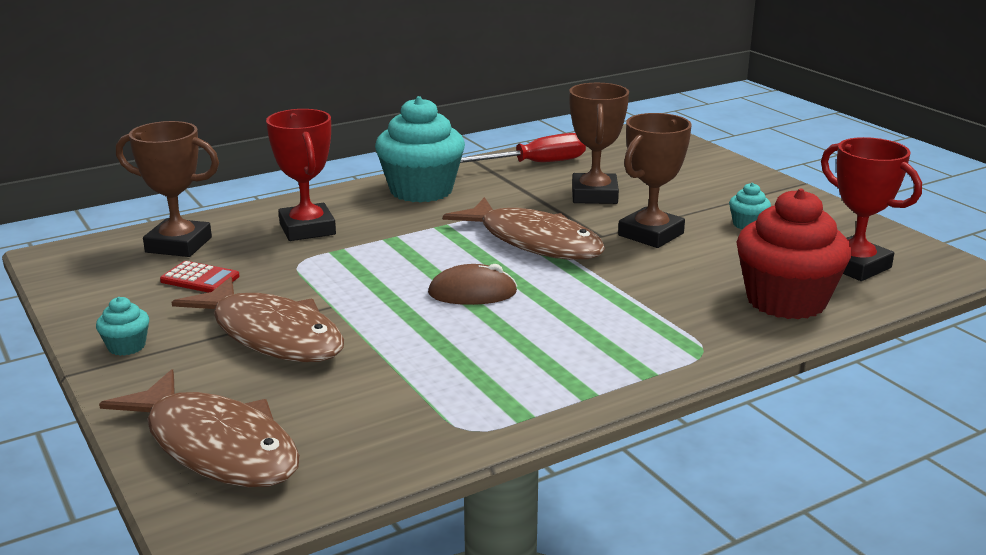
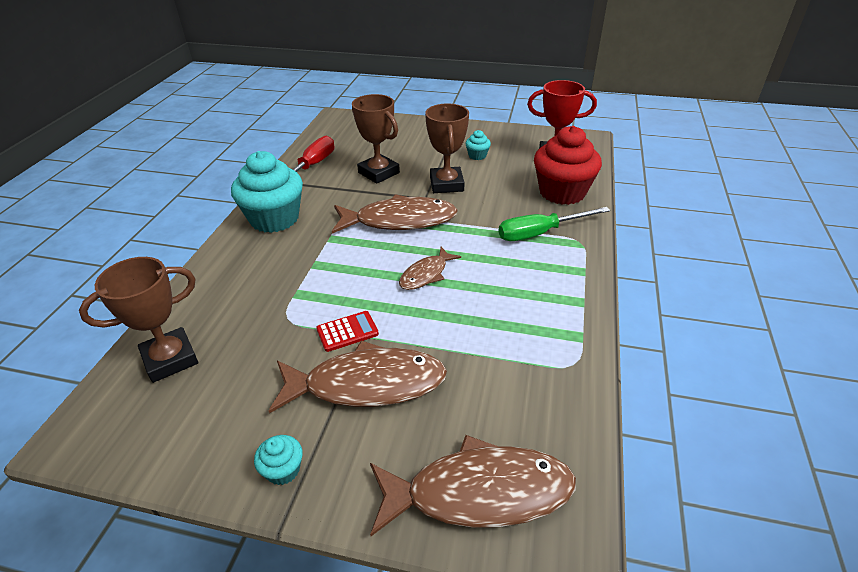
camera: 45 degrees left, 15 degrees up
(200, 279) = (239, 376): red calculator -> red calculator (347, 331)
(307, 229) = (248, 288): red trophy -> none
(472, 293) = (426, 274): brown mouse -> brown fish
(670, 321) = (540, 233): none -> green screwdriver

